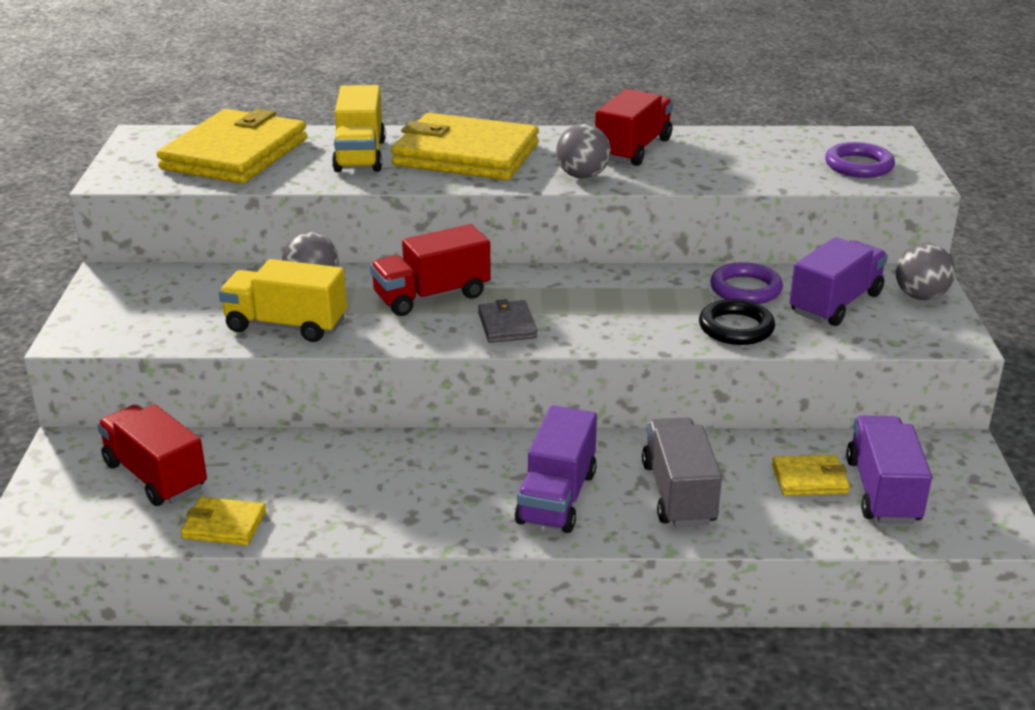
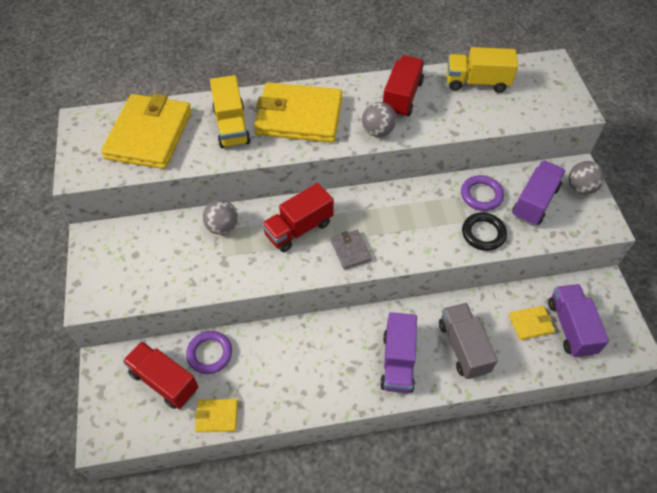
camera: 10 degrees left, 25 degrees up
(286, 325) = (218, 270): yellow truck -> yellow truck (477, 82)
(858, 166) = (541, 98): purple ring -> purple ring (210, 354)

